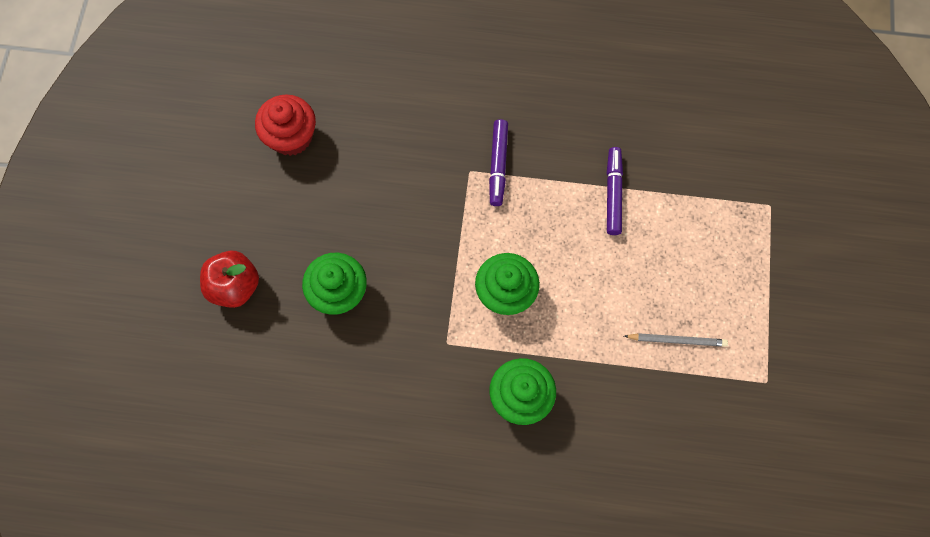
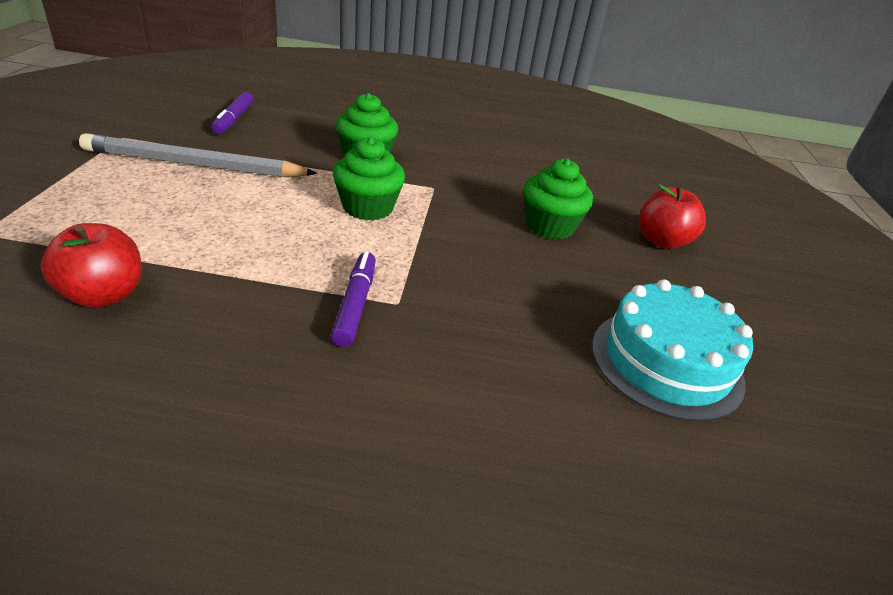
camera: 175 degrees right, 35 degrees down
(291, 137) = (666, 362): red cupcake -> turquoise cake
(613, 193) = (199, 263): purple marker -> purple marker (233, 120)
(657, 153) = (103, 295): none -> red apple
(676, 340) = (195, 164): grey pencil -> grey pencil, size x2.17

